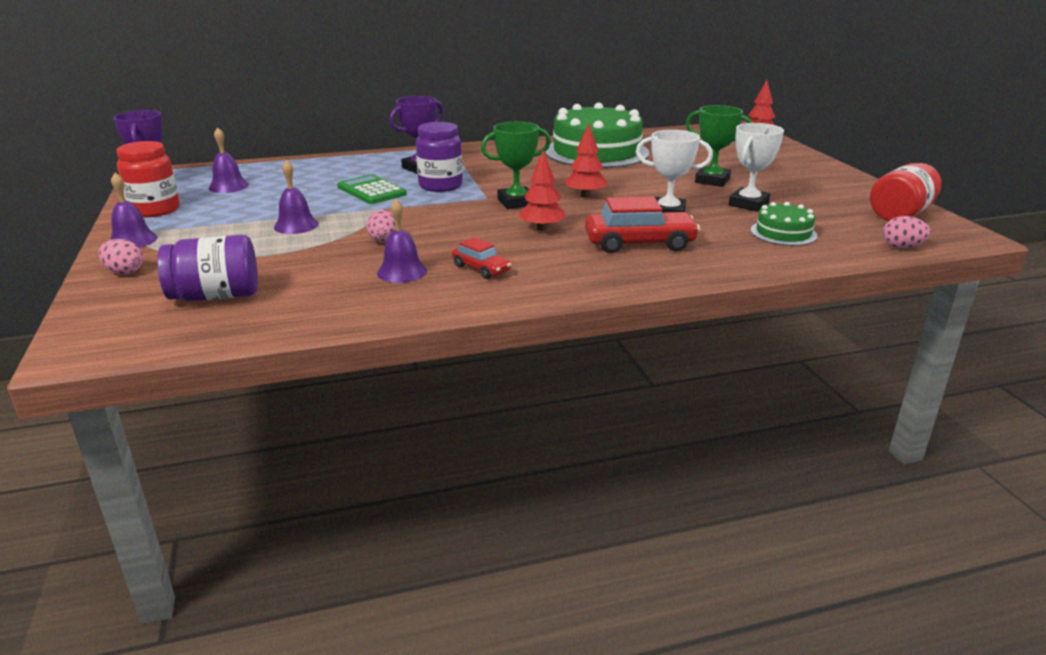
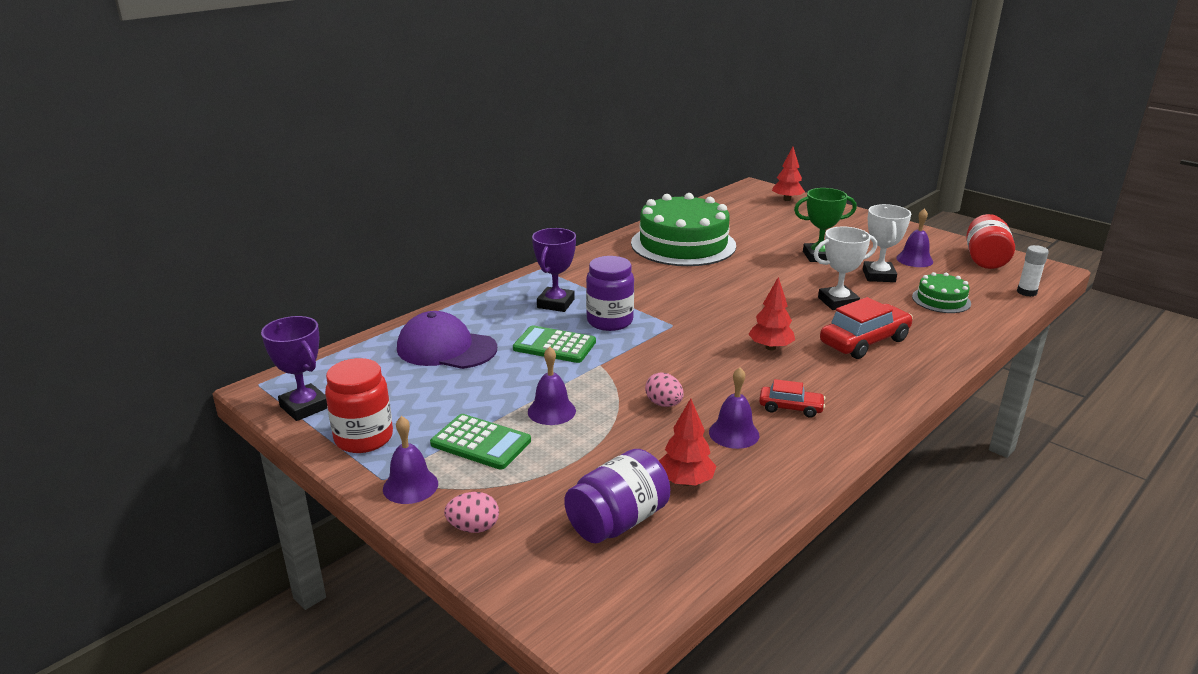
camera: 30 degrees left, 0 degrees up
(217, 230) = (481, 443): none -> green calculator
(228, 186) = (392, 381): purple bell -> purple bell (914, 260)
(295, 177) = (446, 348): none -> purple cap
(516, 202) = (706, 323): green trophy -> none
(585, 195) = (749, 299): red tree -> red tree (685, 481)
(901, 247) = (1026, 292): pink egg -> white glue stick

